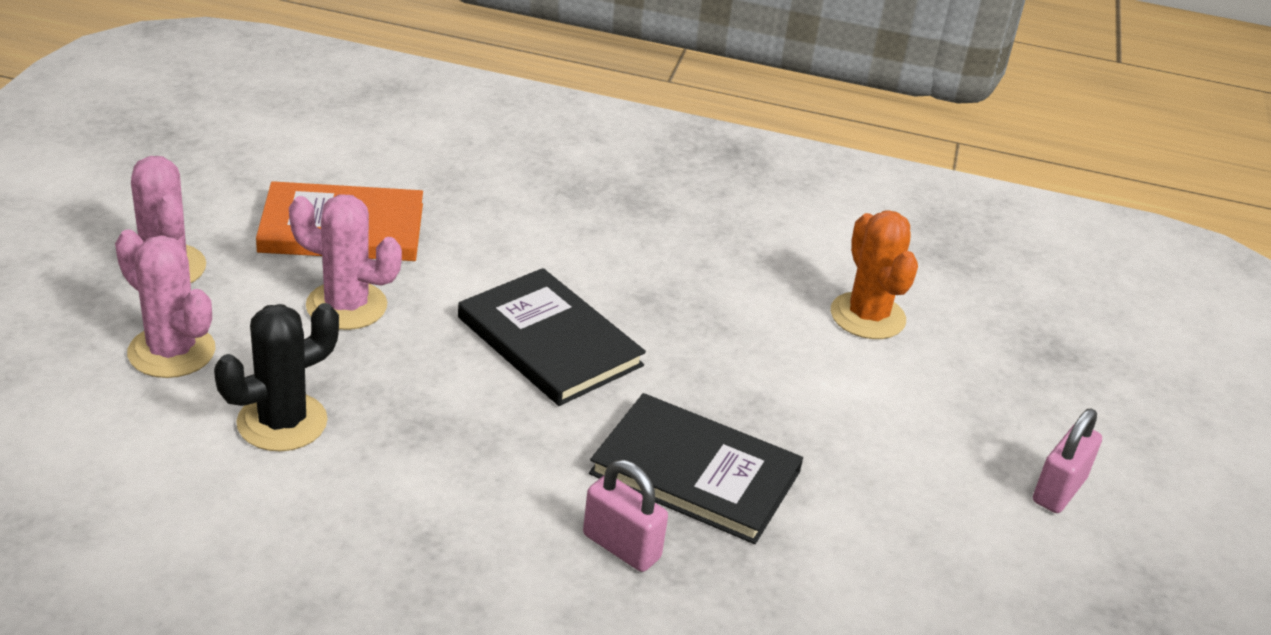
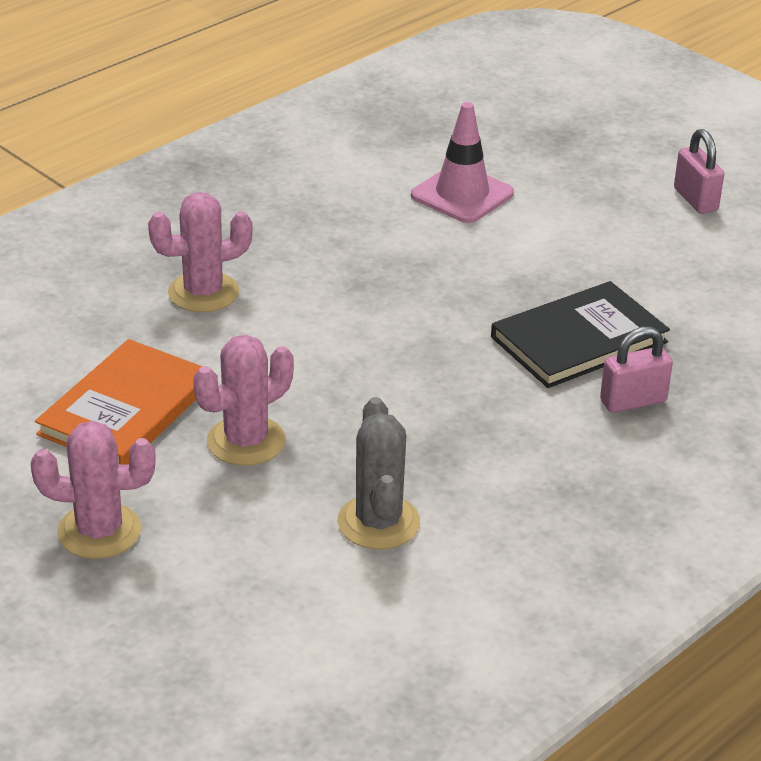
camera: 55 degrees left, 0 degrees up
(171, 351) = (233, 560): pink cactus -> pink cactus (203, 293)
(282, 422) = (378, 522): black cactus -> grey cactus
(549, 341) = (378, 351): black book -> none
(867, 316) = (462, 194): orange cactus -> pink traffic cone

